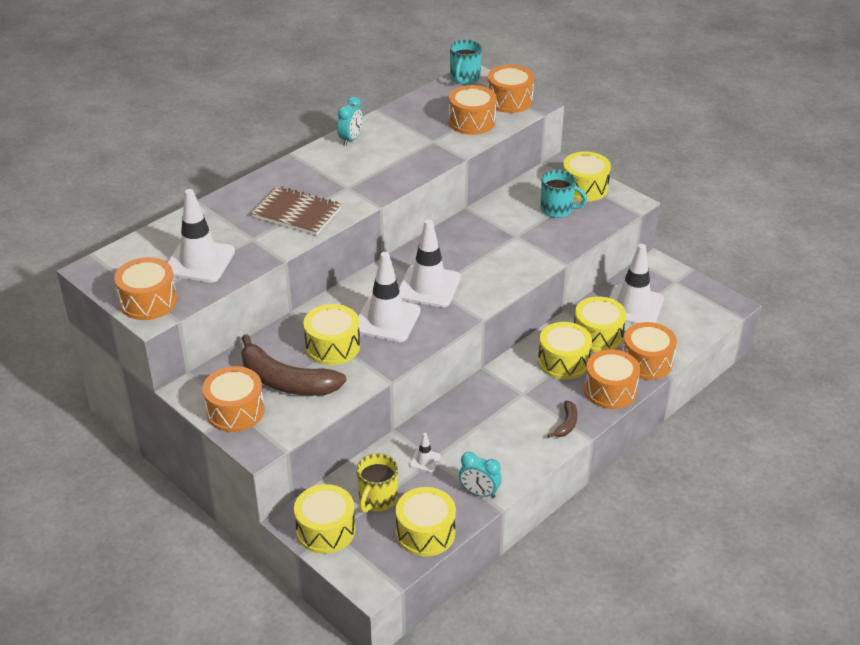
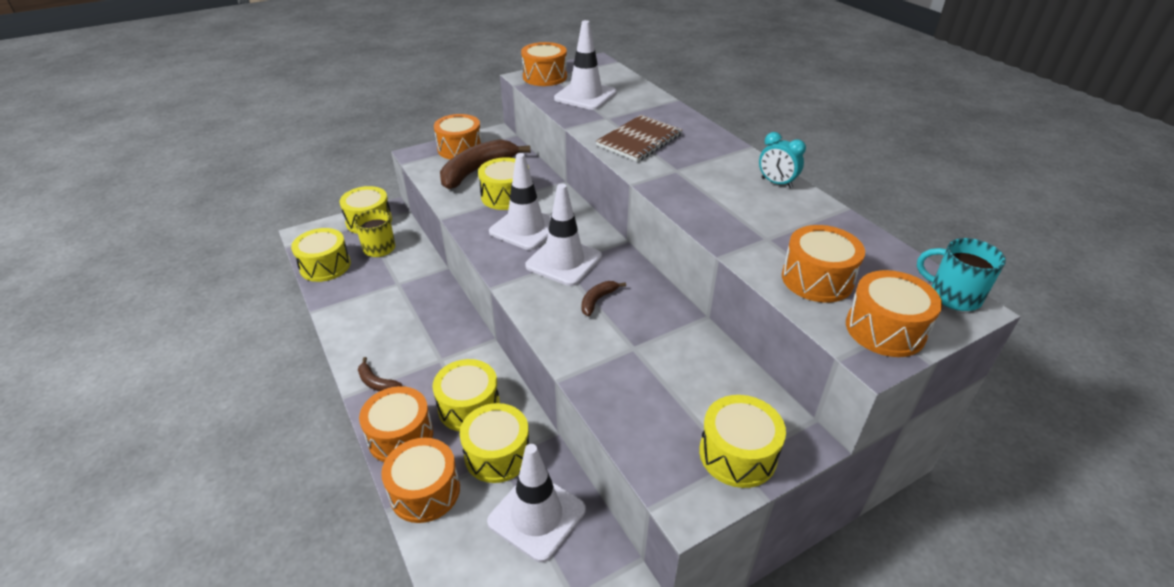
camera: 105 degrees right, 0 degrees up
(425, 460) = (399, 279): white traffic cone -> none
(472, 260) = (597, 300): none -> brown banana
(479, 493) = (340, 302): turquoise clock -> none
(557, 209) = (685, 405): turquoise mug -> none

